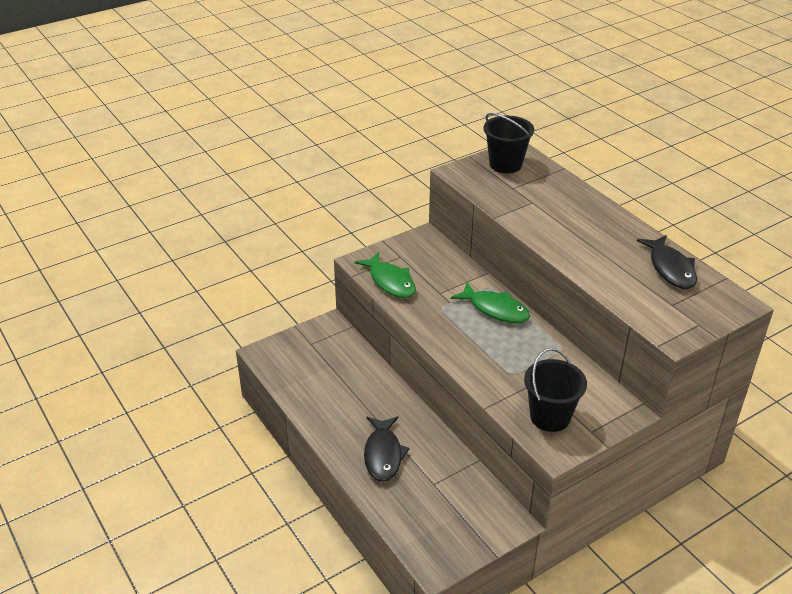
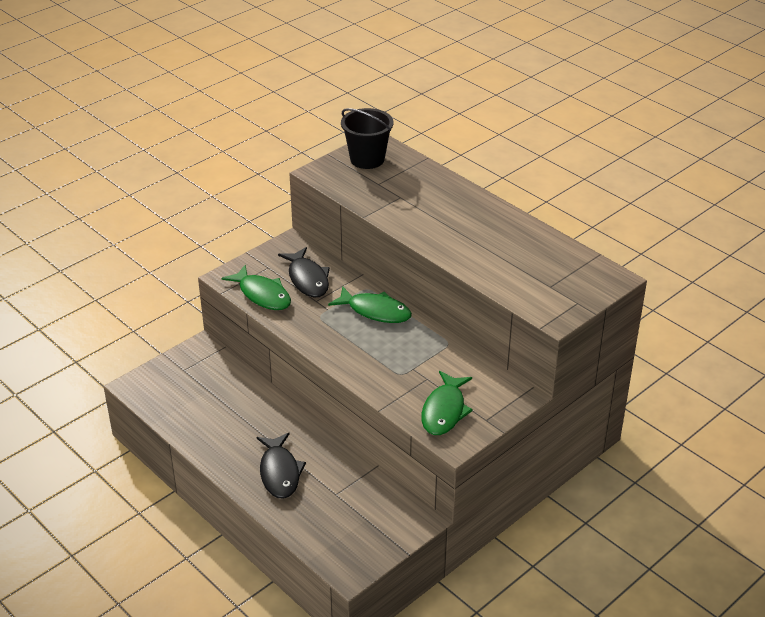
camera: 10 degrees left, 0 degrees up
(550, 417) = (444, 411): black bucket -> green fish
(670, 268) = (545, 251): black fish -> black fish (307, 279)

